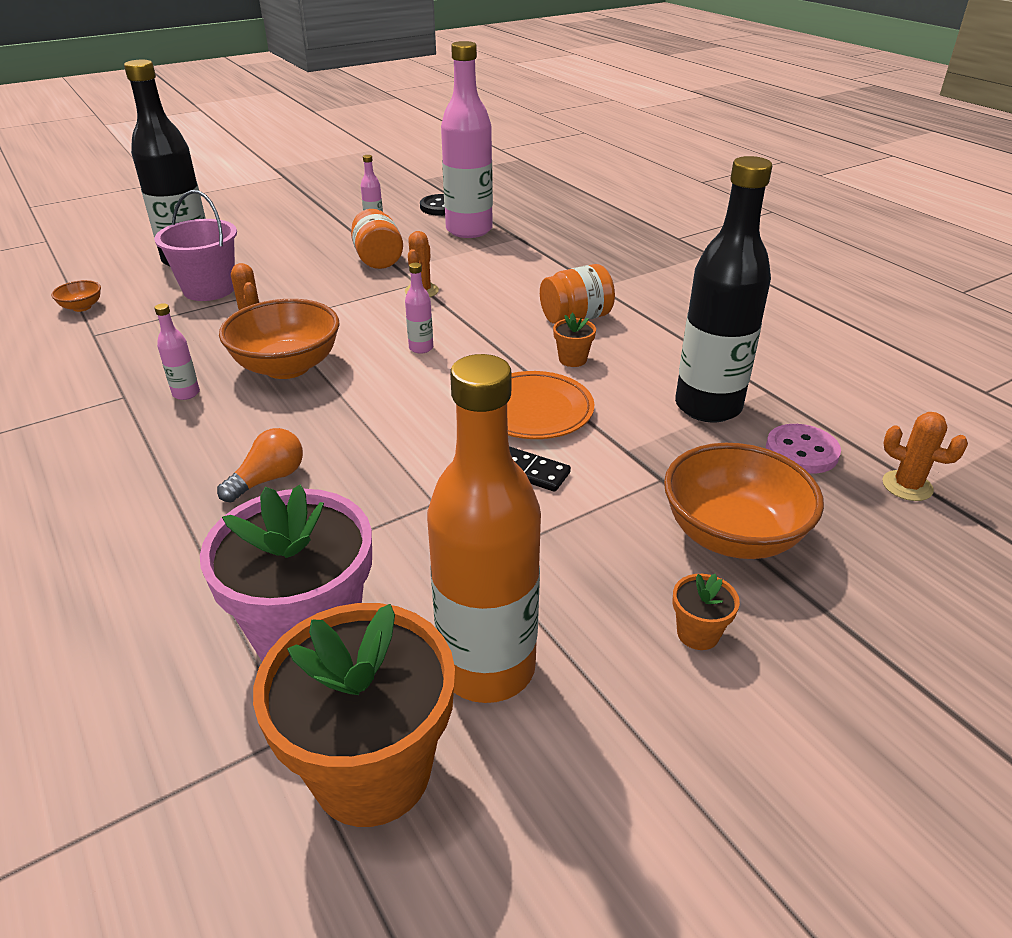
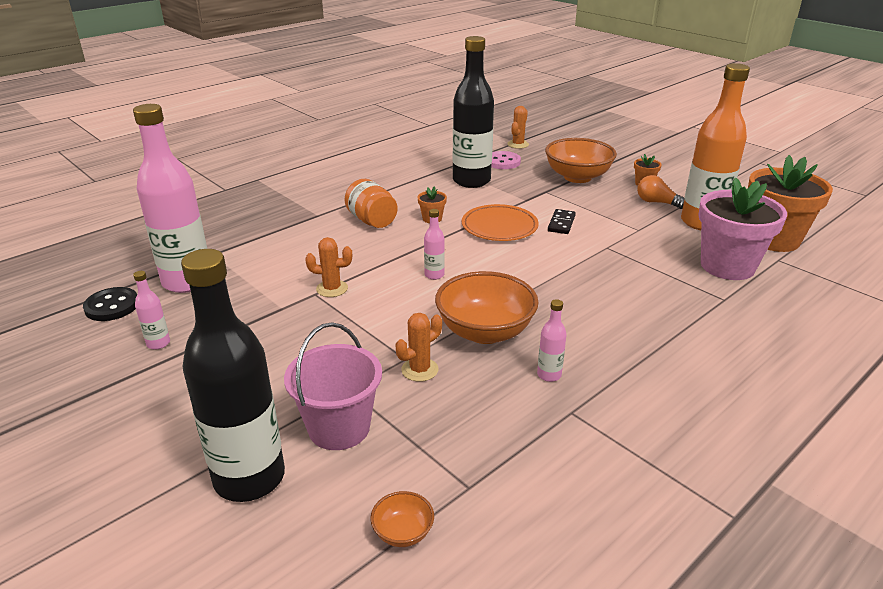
camera: 100 degrees left, 5 degrees down
(268, 479) = (626, 306): orange light bulb -> orange light bulb (657, 202)
(378, 259) = (258, 324): orange jar -> none

